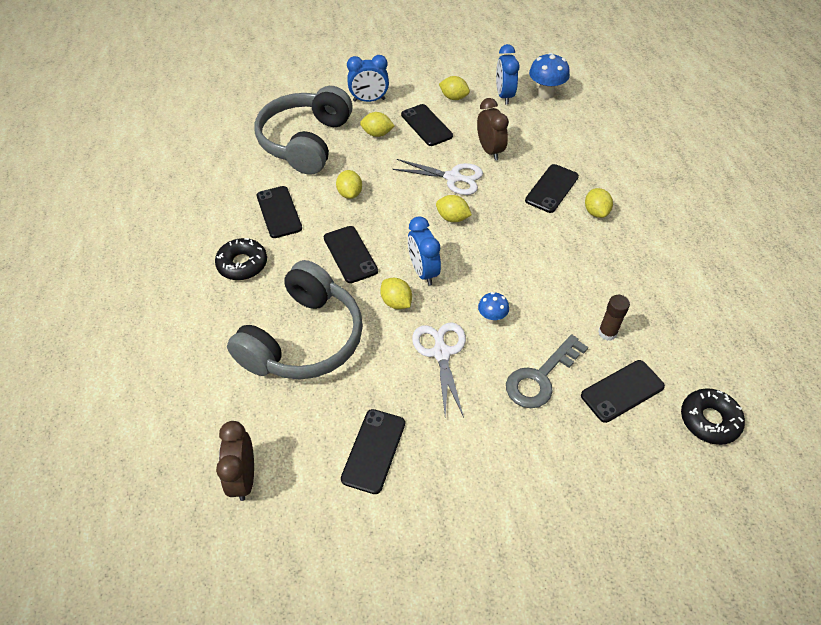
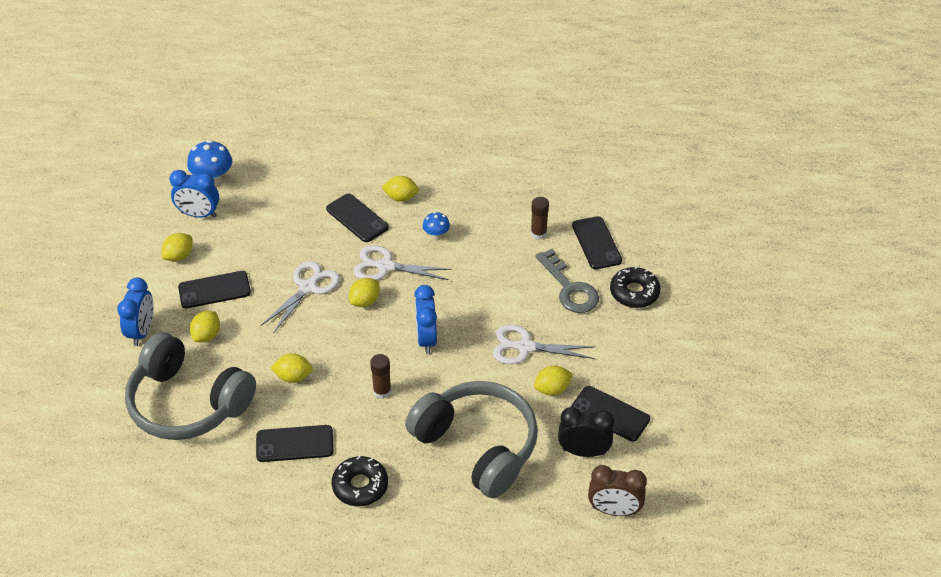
camera: 75 degrees left, 5 degrees down
(316, 434) = (583, 451): none -> black clock
(350, 254) = (382, 391): black phone -> brown glue stick
(396, 302) = (457, 367): yellow lemon -> yellow lemon (552, 389)
(423, 271) = (426, 339): blue clock -> blue clock turned 90 degrees clockwise
(489, 150) = (281, 249): brown clock -> none
(491, 318) = (498, 303): blue mushroom -> blue mushroom (436, 236)
(501, 221) = (385, 266): none -> white scissors
(709, 420) = (635, 204): black donut -> black donut (634, 292)

